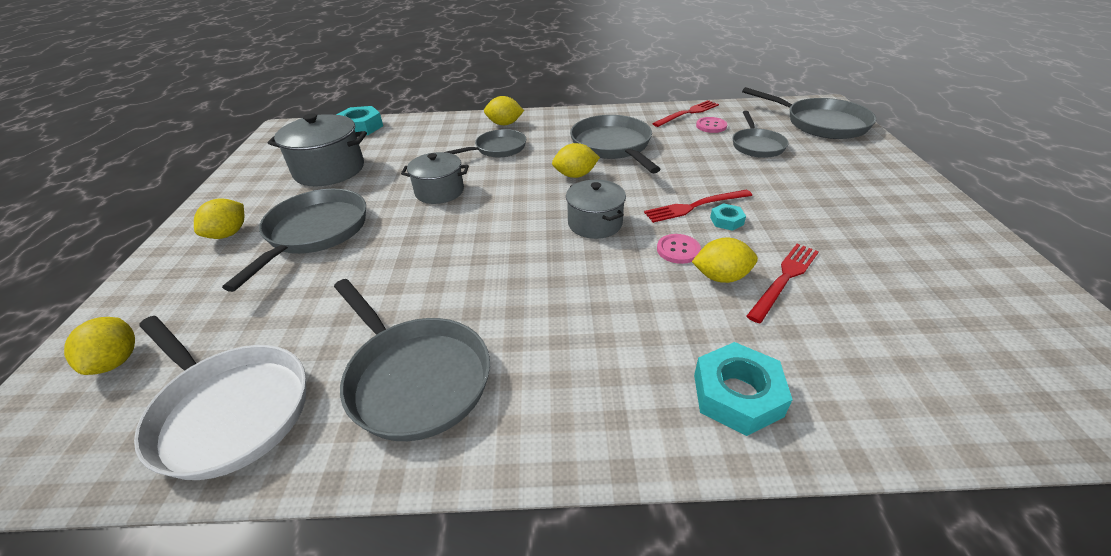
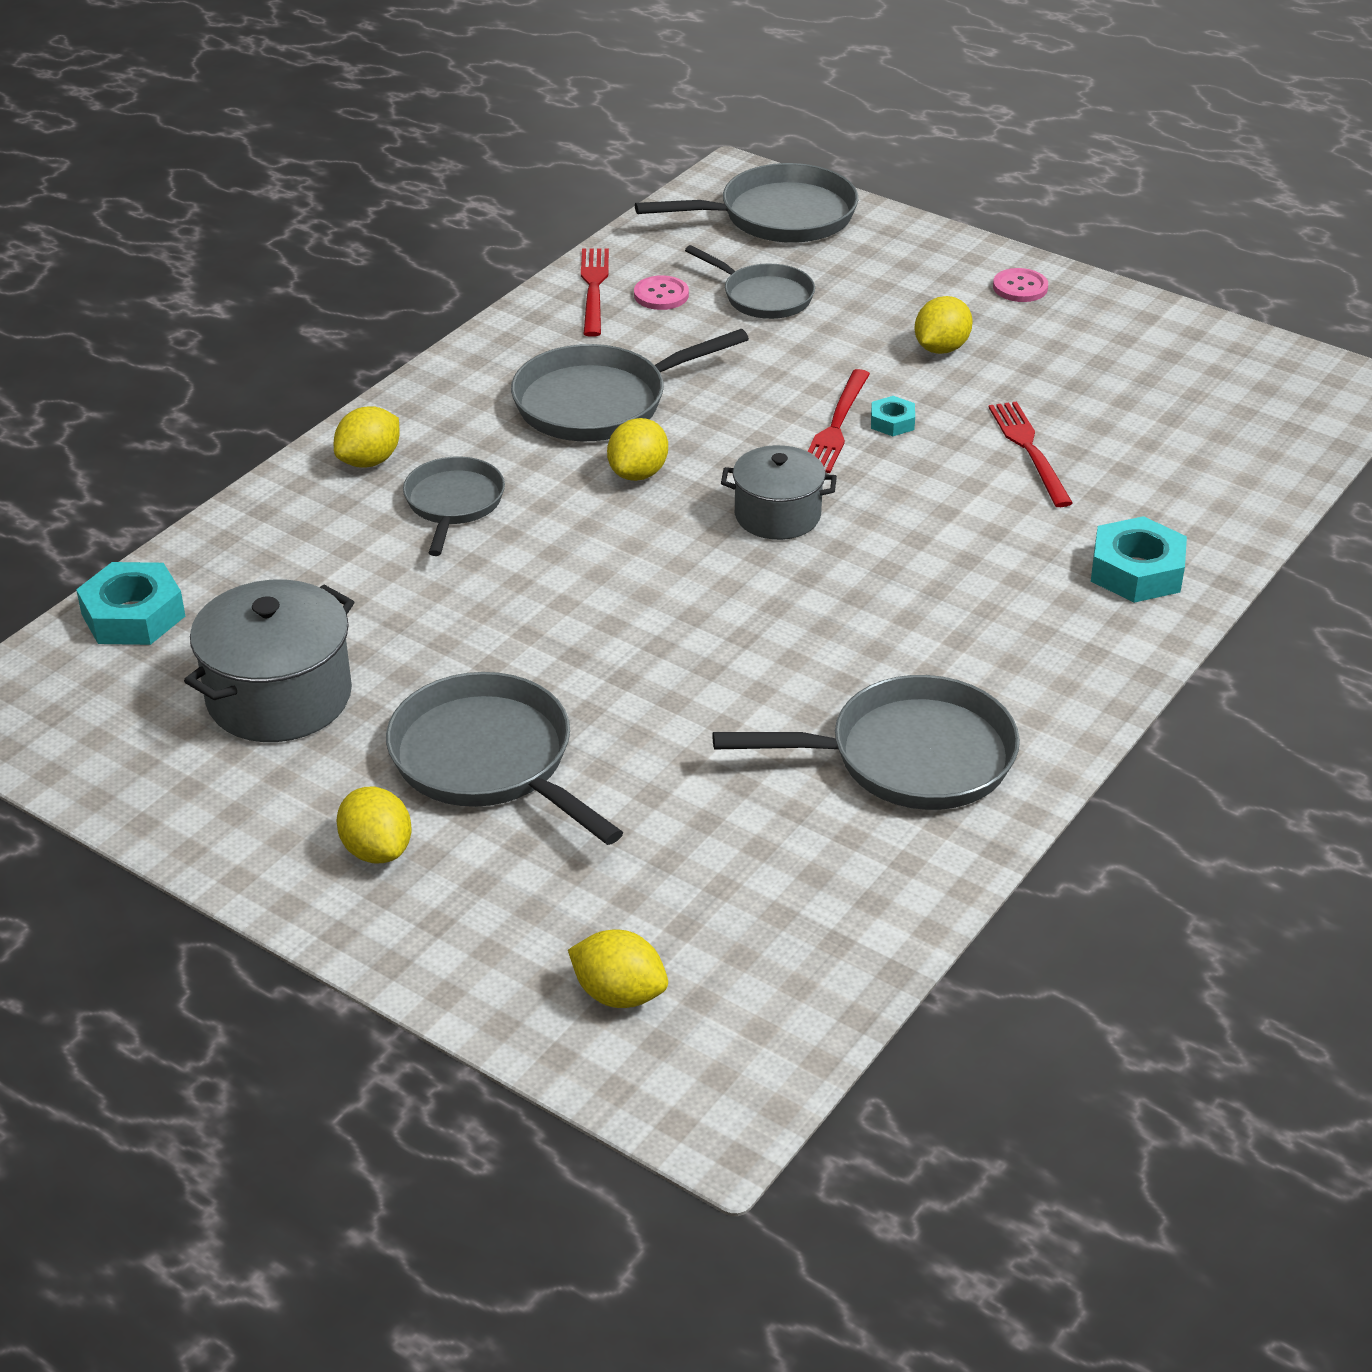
camera: 55 degrees left, 0 degrees up
(229, 410) = (821, 905): white pan -> none
(439, 191) = (519, 608): grey pot -> none
(613, 146) = (599, 402): grey pan -> grey pan turned 45 degrees counterclockwise
(678, 250) = (904, 486): pink button -> pink button (1020, 287)
(721, 277) = (981, 486): yellow lemon -> yellow lemon (941, 348)

